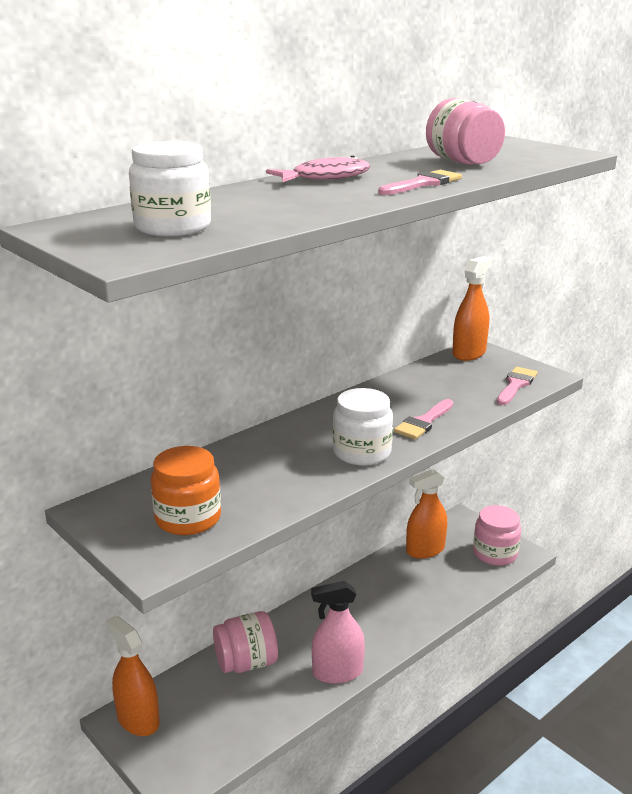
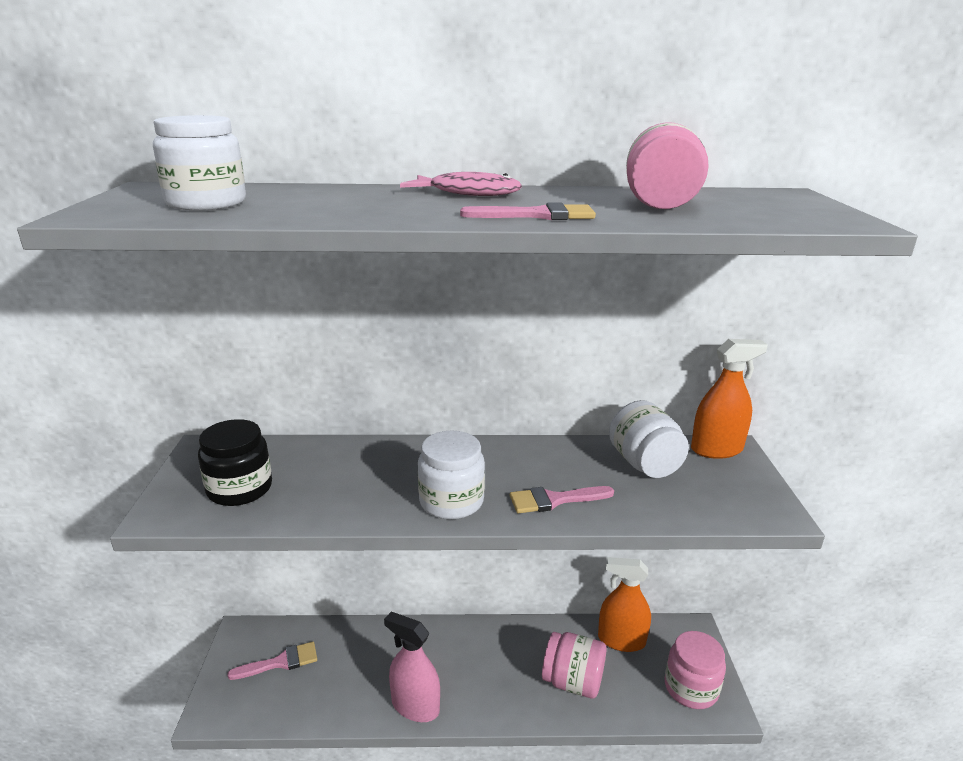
camera: 40 degrees right, 0 degrees up
(138, 720) = (249, 642): orange spray bottle -> none
(188, 518) = (240, 489): orange jar -> black jar
(246, 663) = (363, 647): pink jar -> pink jar (572, 682)
(442, 379) = (644, 464): none -> white jar
(516, 385) = (719, 506): pink brush -> pink brush (281, 662)

